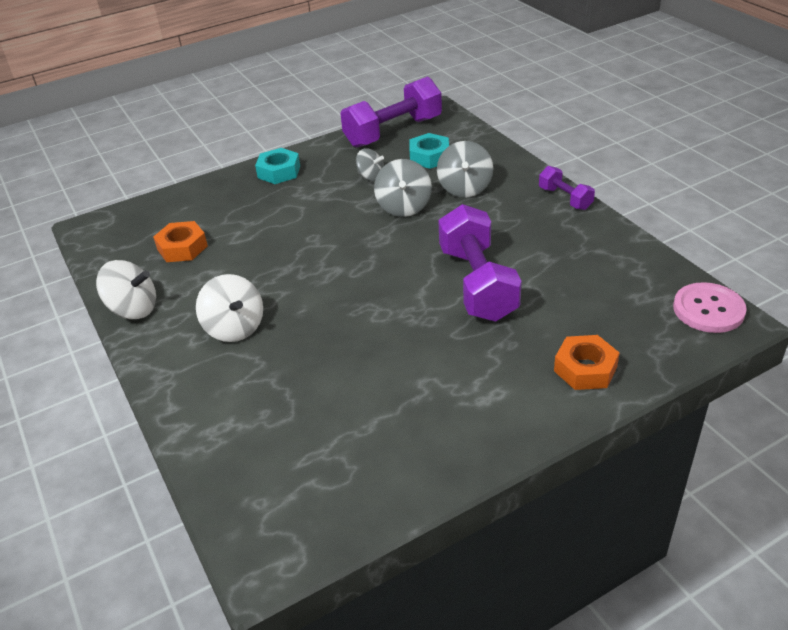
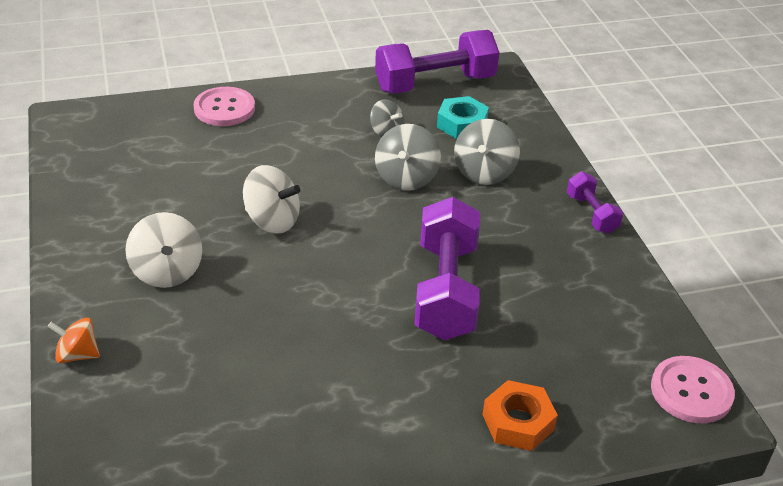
camera: 10 degrees right, 0 degrees up
(133, 309) = (73, 222): white spinning top -> white spinning top (272, 221)
(182, 248) = (151, 165): orange nut -> none
(185, 415) = (77, 355): none -> orange spinning top
(226, 189) = (224, 108): none -> pink button
(279, 172) = (289, 101): turquoise nut -> none

